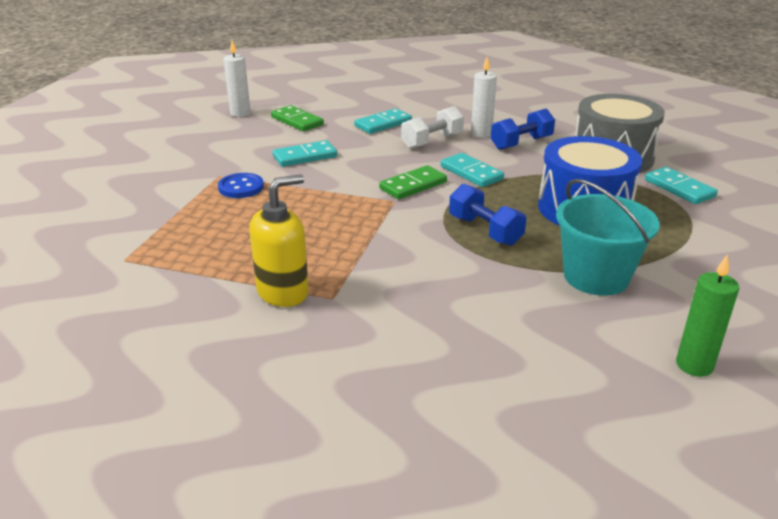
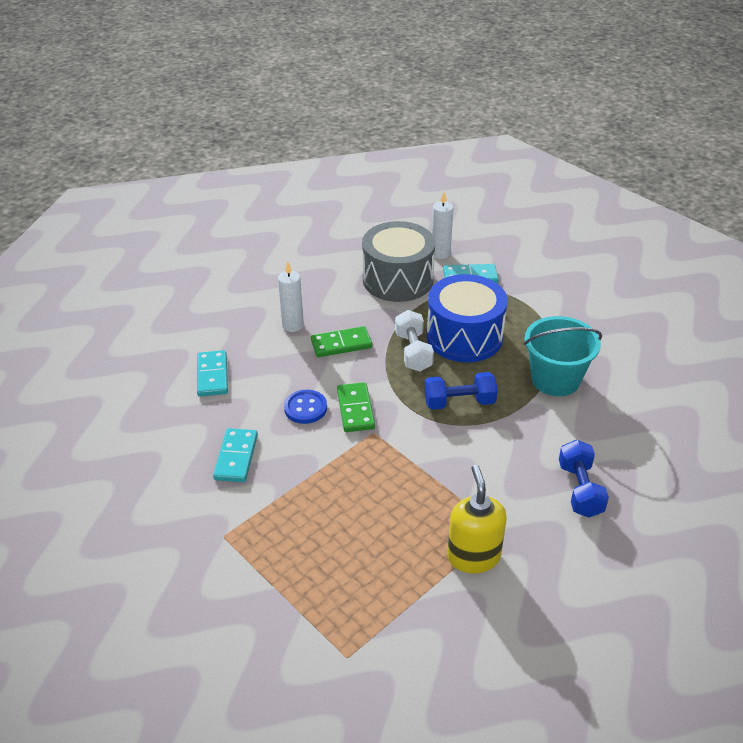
camera: 60 degrees left, 10 degrees up
(240, 113) = (75, 471): white candle -> white candle (440, 253)
(241, 187) = (264, 527): blue button -> blue button (305, 408)
(297, 121) = (144, 433): green domino -> green domino (341, 344)
(432, 141) = (280, 361): white dumbbell -> white dumbbell (413, 352)
(471, 173) = (361, 366): turquoise domino -> none
(521, 143) = (332, 312): blue dumbbell -> blue dumbbell (580, 489)
(694, 365) = (667, 390): green candle -> none

